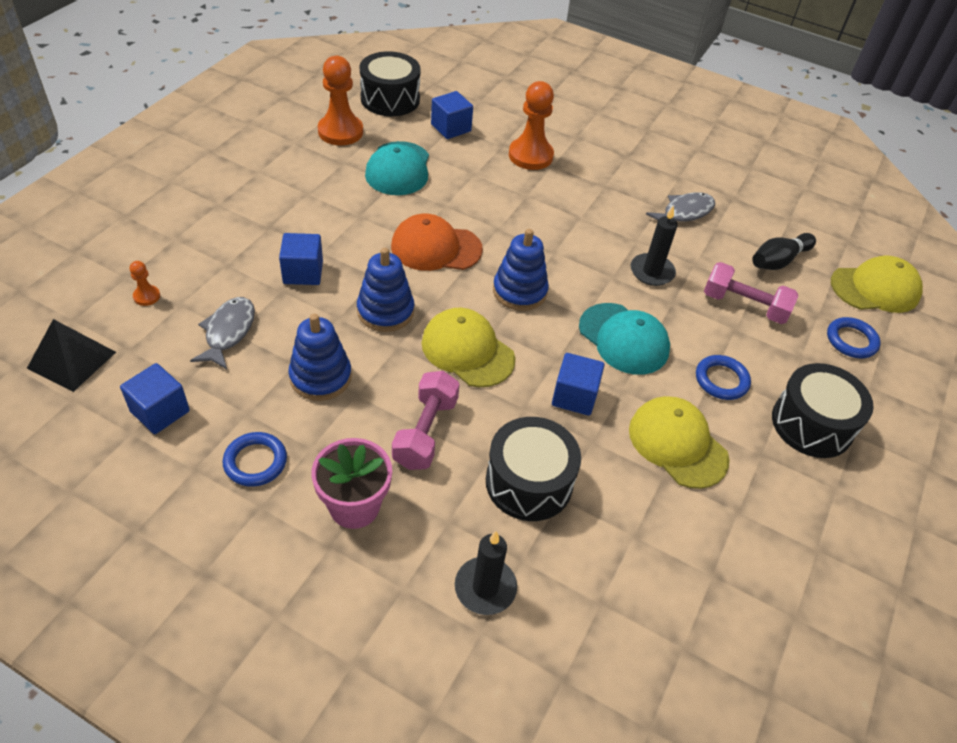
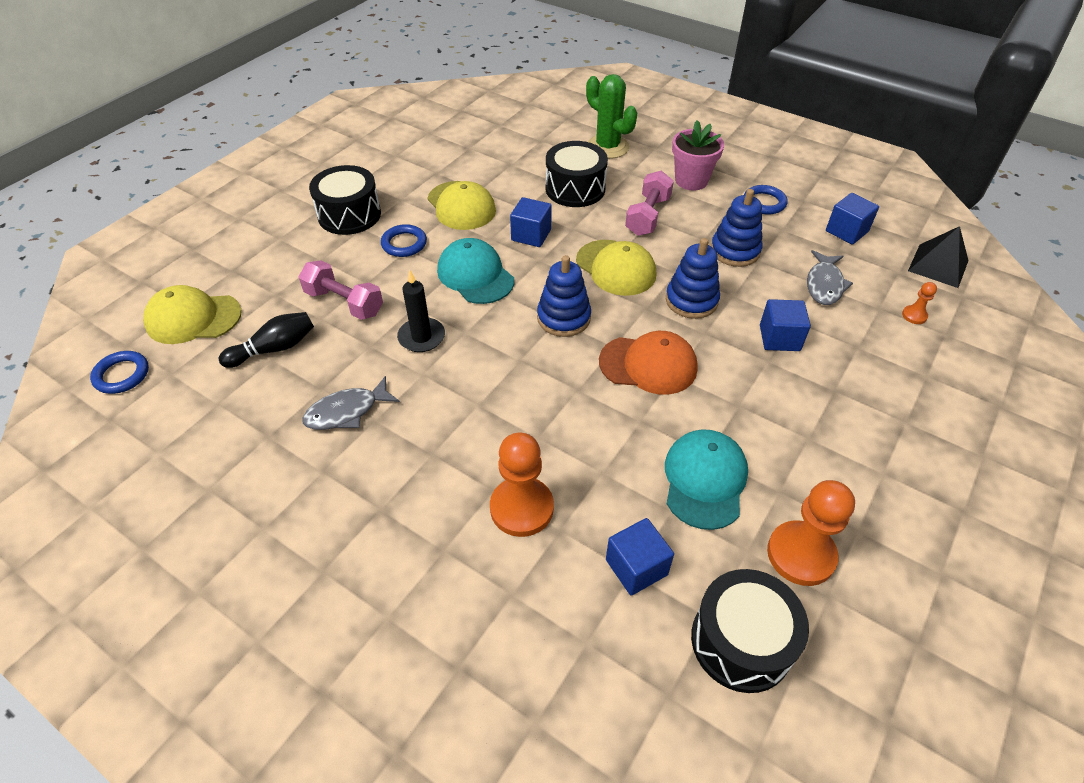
camera: 170 degrees left, 0 degrees up
(485, 587) = (607, 147): black candle -> green cactus
(851, 340) = (263, 271): blue ring -> blue ring (122, 375)

